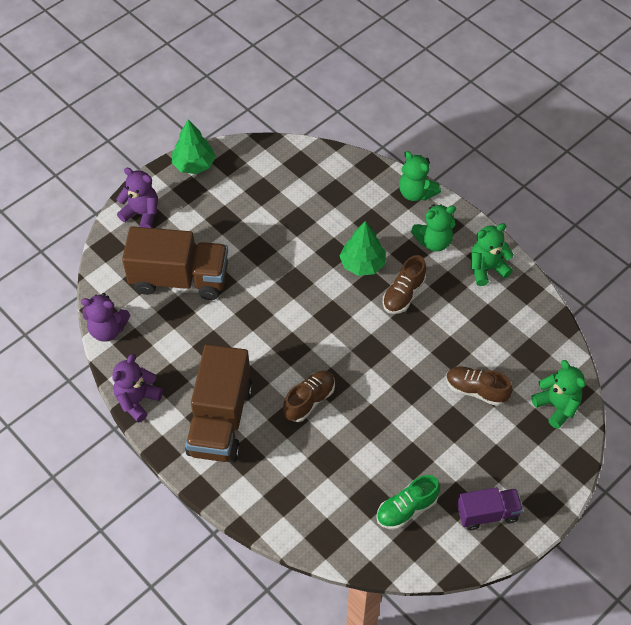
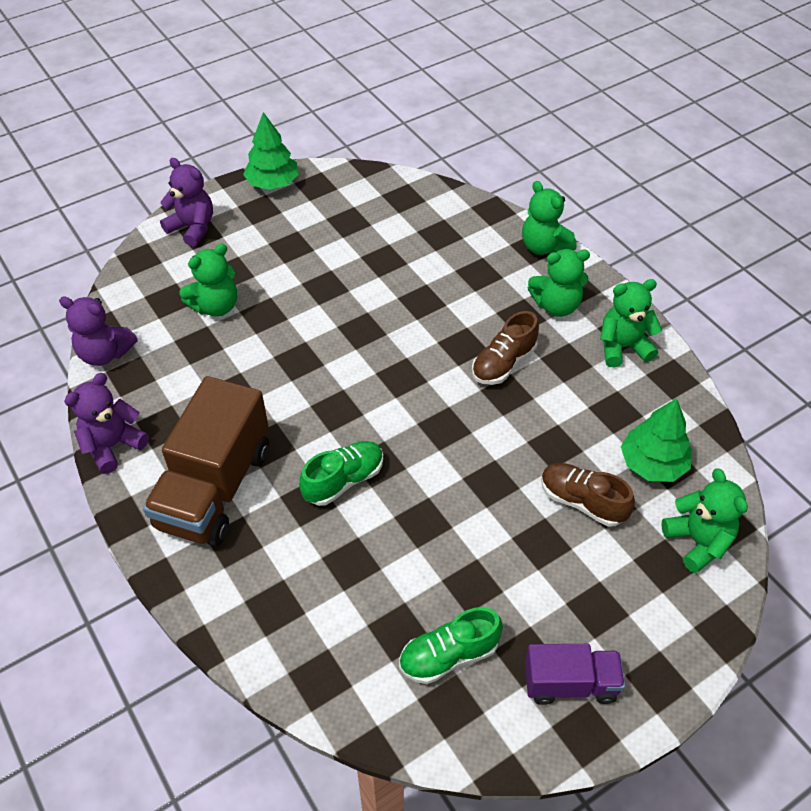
camera: 10 degrees right, 5 degrees down
(180, 279) = (216, 306): brown truck -> green teddy bear
(309, 400) = (344, 480): brown shoe -> green shoe
(362, 264) = (456, 320): green tree -> green tree (652, 464)

